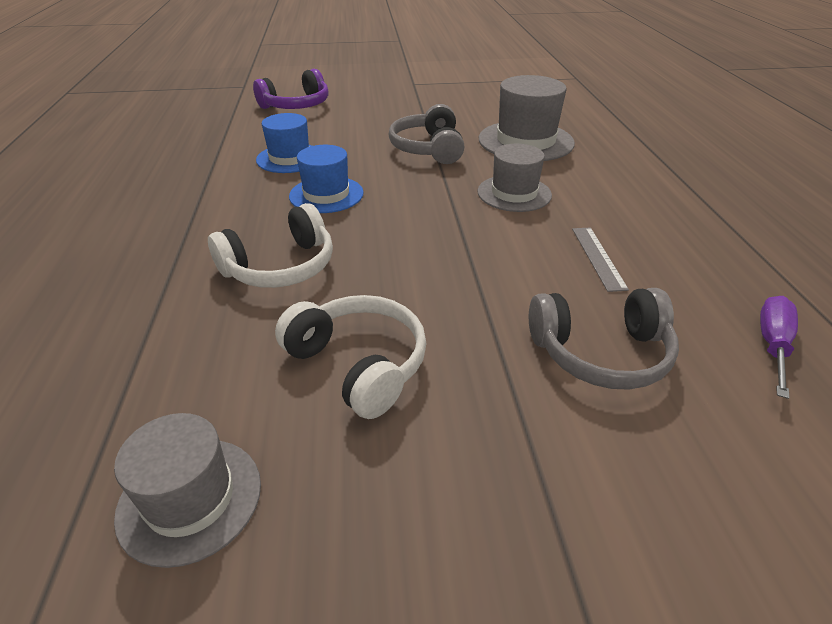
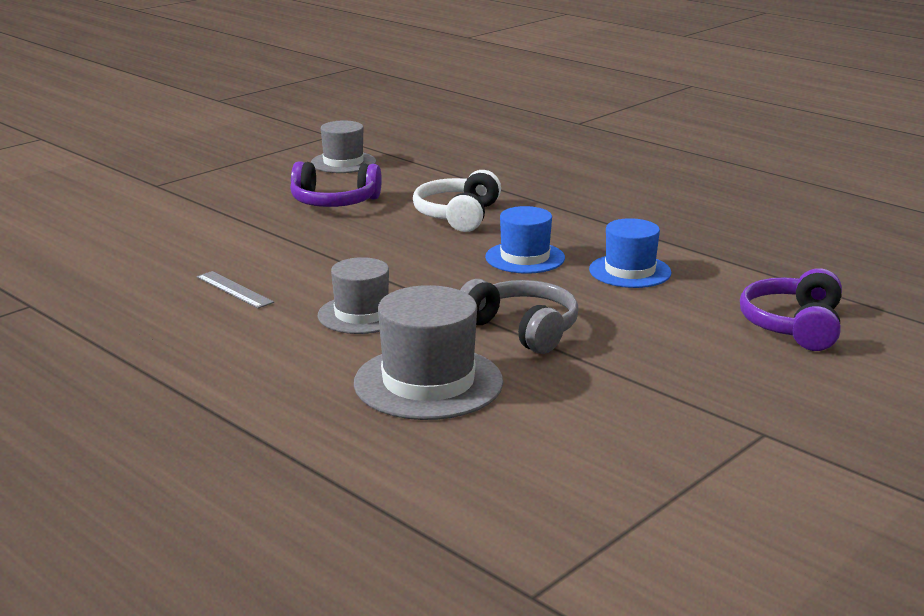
camera: 140 degrees right, 15 degrees down
(359, 364) = (334, 202): white headphones -> purple headphones
(601, 353) = (197, 244): grey headphones -> none
(772, 345) = (80, 280): purple screwdriver -> none

